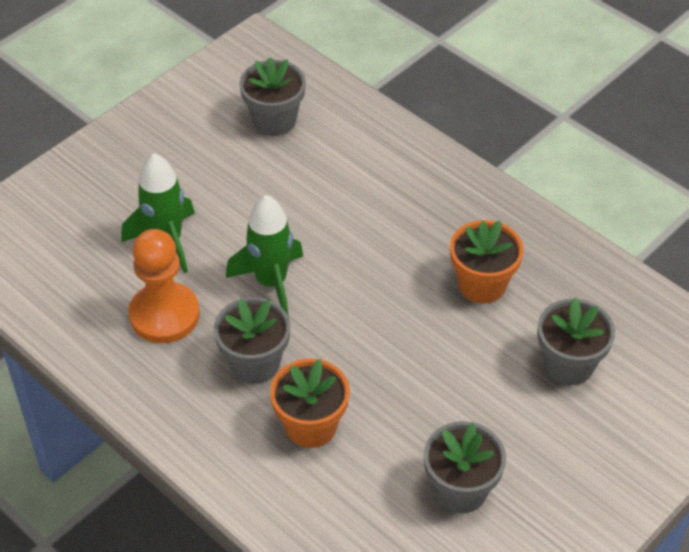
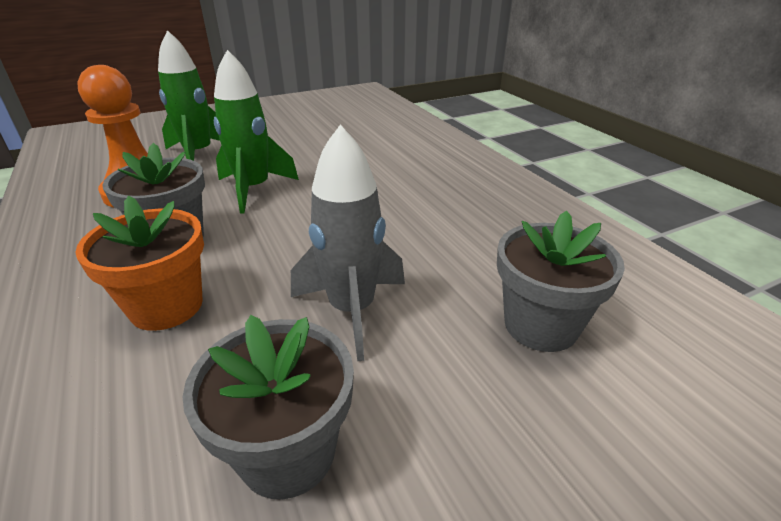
camera: 20 degrees right, 15 degrees down
(274, 120) = (345, 116): grey flower pot -> none
(441, 390) = (352, 310): none -> grey rocket
(482, 284) = (460, 229): orange flower pot -> none

